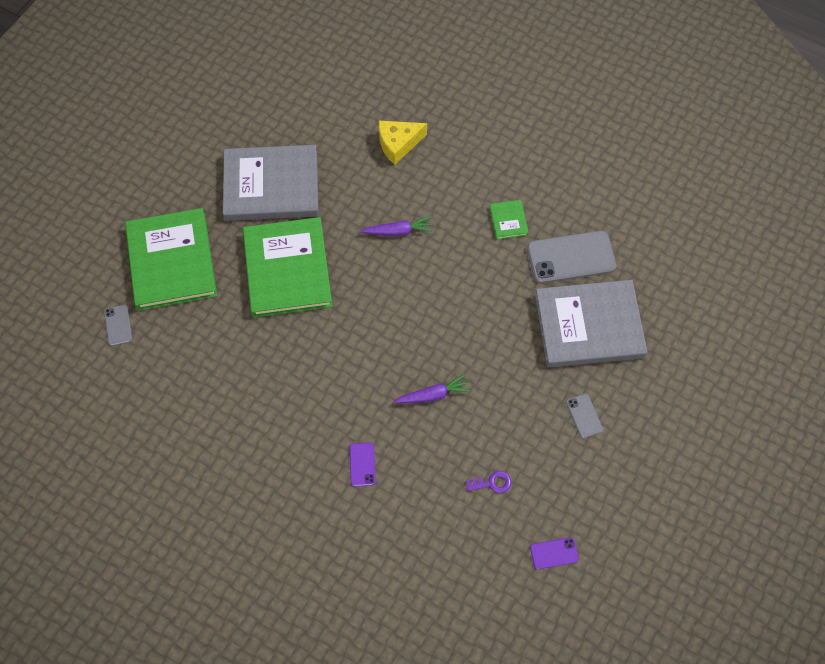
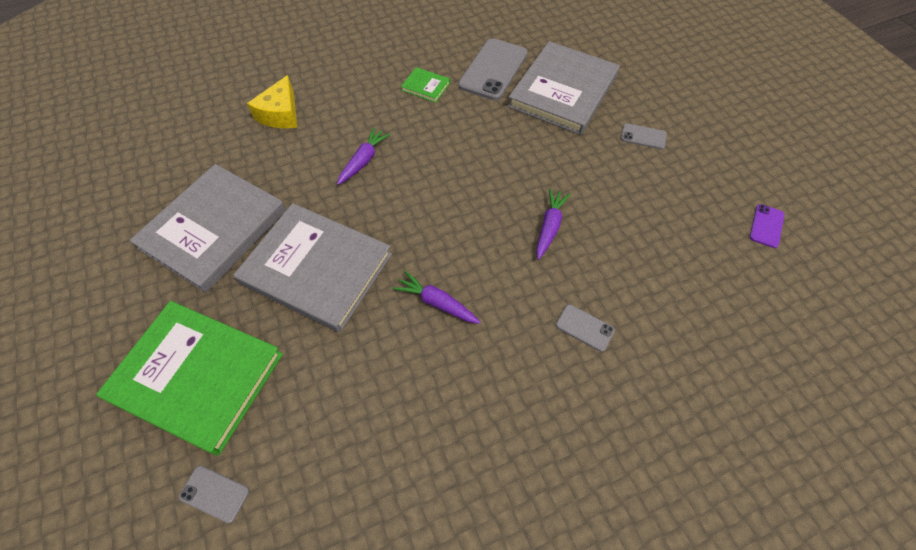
camera: 55 degrees left, 5 degrees down
(287, 269) = (316, 269): green book -> grey book
(315, 360) = (437, 302): none -> purple carrot
(362, 464) = (584, 327): purple phone -> grey phone
(492, 483) = (670, 232): purple key -> none

